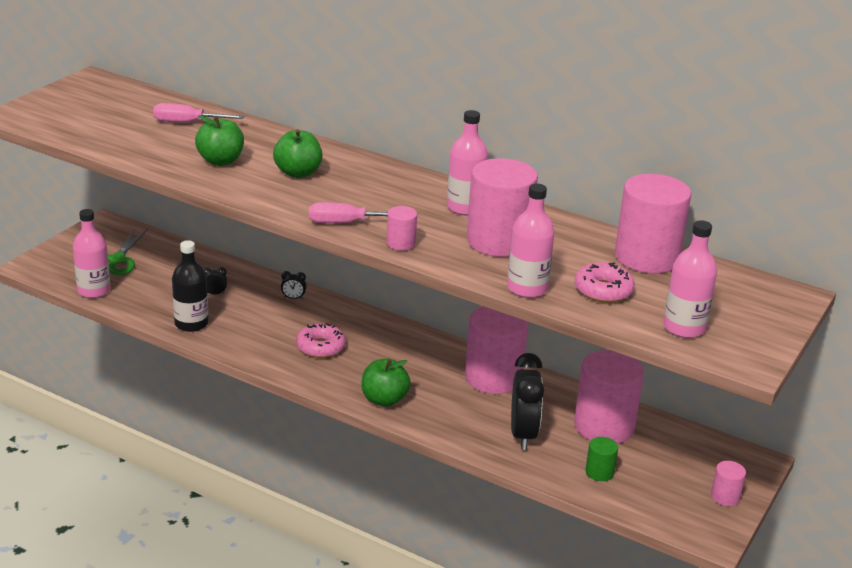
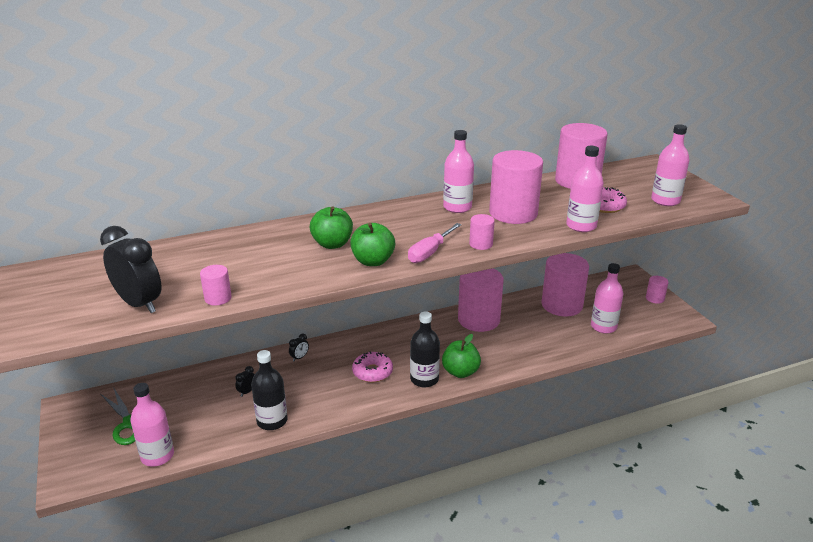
camera: 50 degrees left, 0 degrees up
(147, 160) = (218, 298): none -> pink cylinder
(188, 122) = (183, 259): pink screwdriver -> none
(220, 161) = (269, 267): green apple -> green apple (373, 261)
(345, 382) = (424, 379): none -> black bottle
(523, 434) = (545, 336): black clock -> black clock (139, 304)
(599, 472) = (603, 327): green cylinder -> pink bottle

